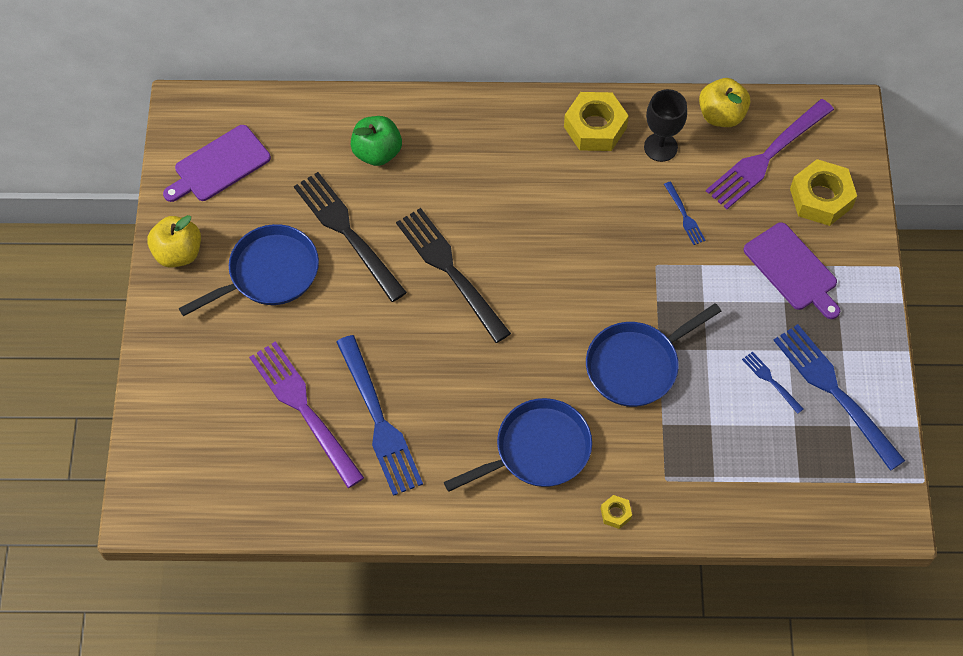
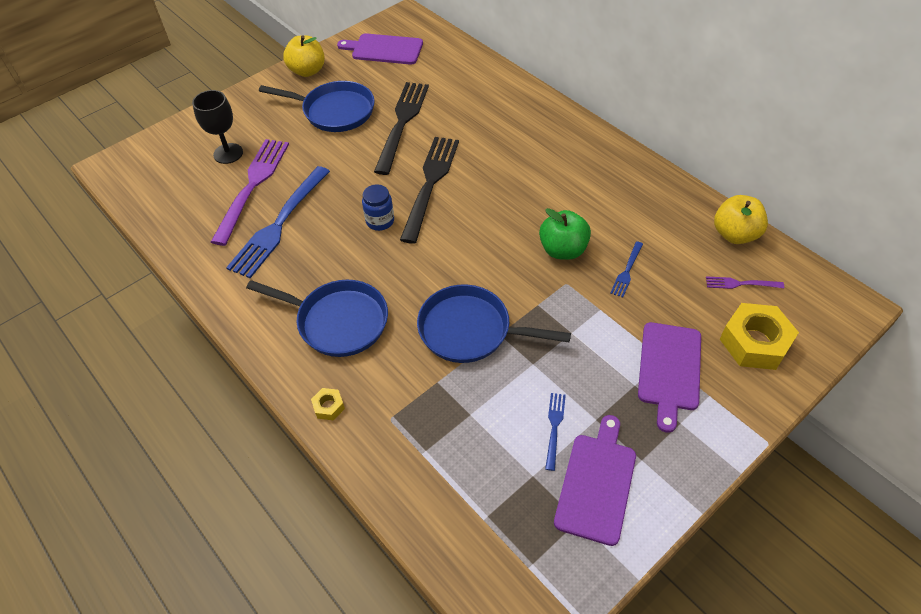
camera: 50 degrees right, 10 degrees down
(377, 152) = (474, 99): green apple -> green apple (563, 250)
(456, 341) = (380, 221): none -> blue jar
(595, 127) = (629, 178): yellow nut -> none
(660, 147) = (662, 220): black goblet -> black goblet (228, 153)
(767, 156) = (741, 284): purple fork -> purple fork, size x0.45
(835, 392) = (596, 483): blue fork -> purple cutting board

